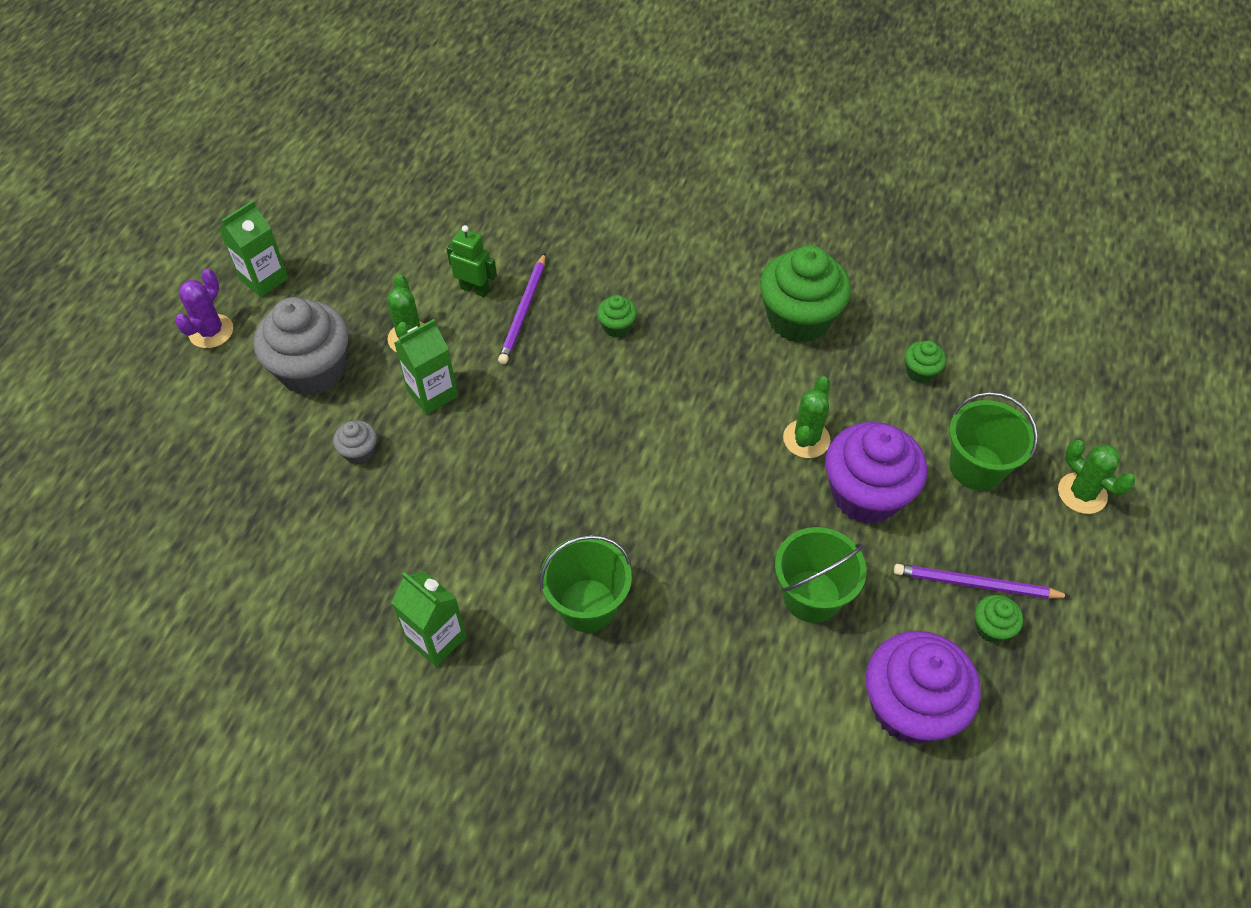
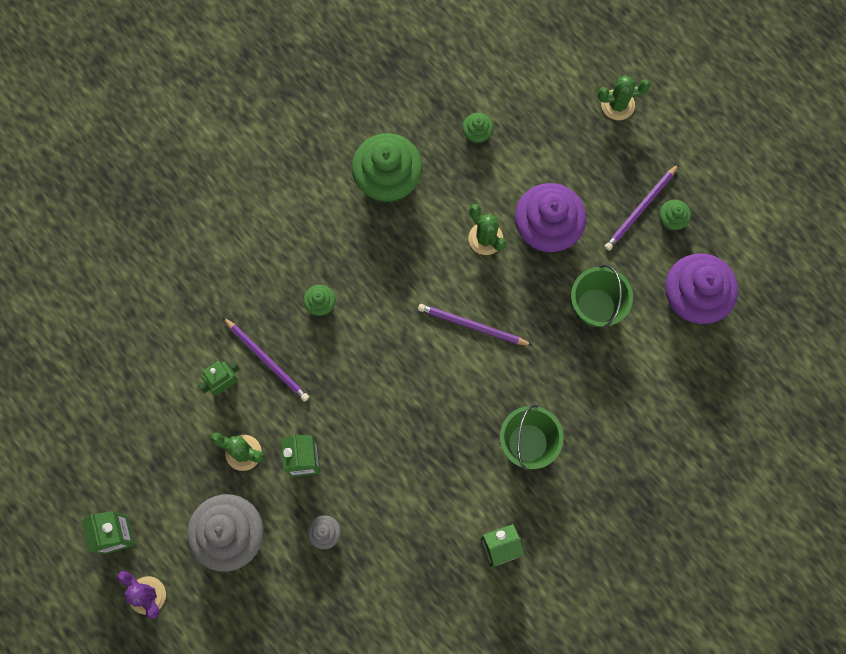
camera: 60 degrees left, 20 degrees up
(692, 476) = (472, 326): none -> purple pencil
(976, 467) = (565, 151): green bucket -> none

